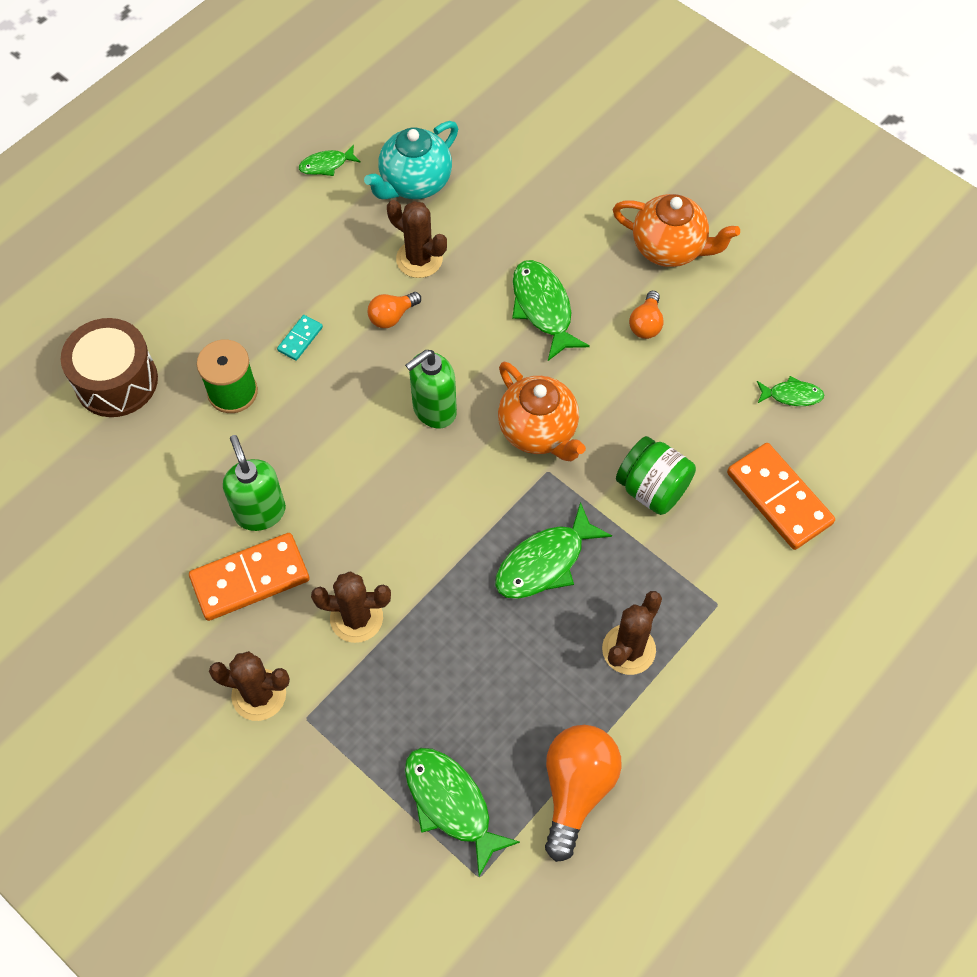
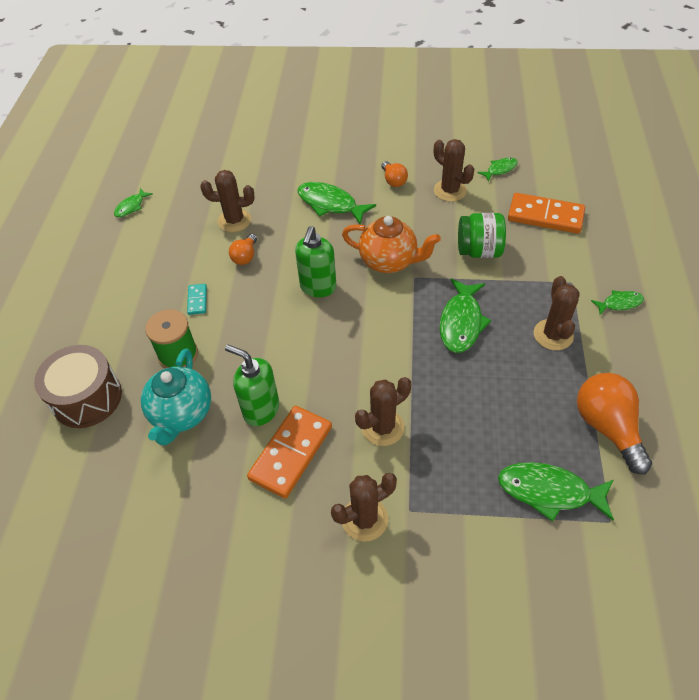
camera: 35 degrees left, 10 degrees down
(415, 183) = (196, 187): turquoise teapot -> turquoise teapot (182, 414)
(669, 248) = (370, 143): orange teapot -> none
(699, 384) = (450, 191): none -> brown cactus
(744, 669) = (619, 303): none -> green fish

